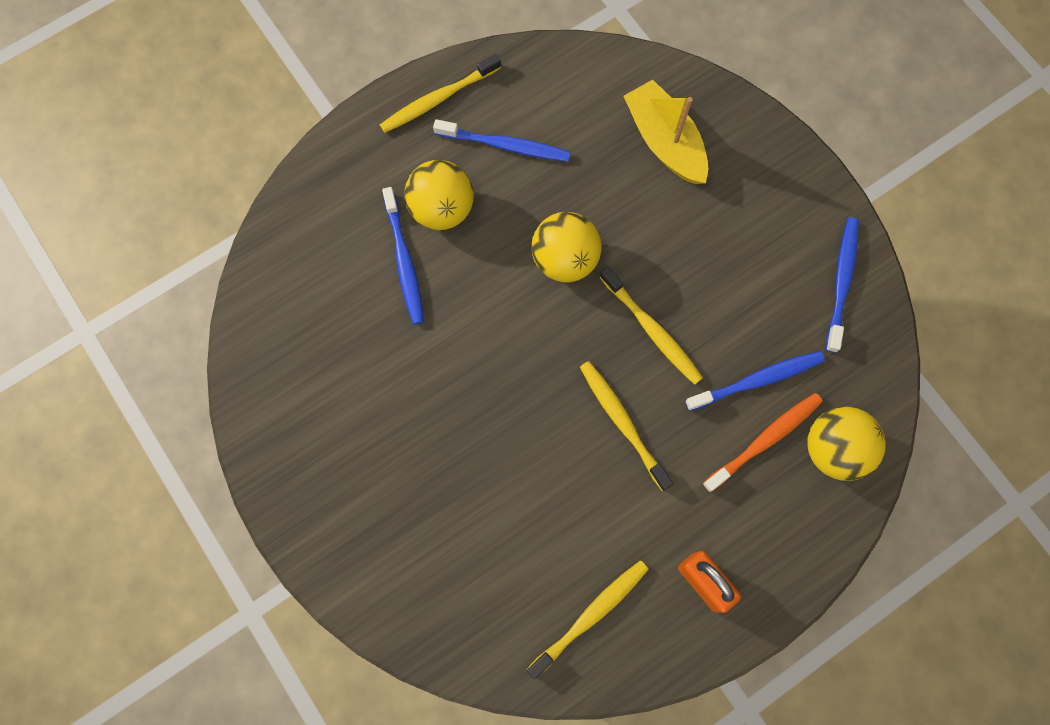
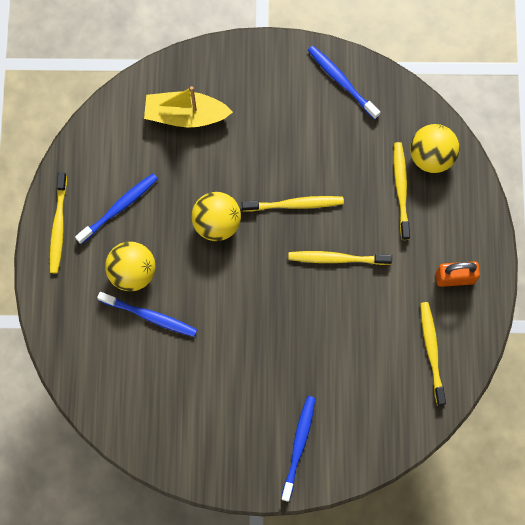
camera: 55 degrees left, 0 degrees up
(757, 380) = (365, 168): blue toothbrush -> blue toothbrush (299, 445)
(765, 440) = (401, 189): orange toothbrush -> yellow toothbrush

